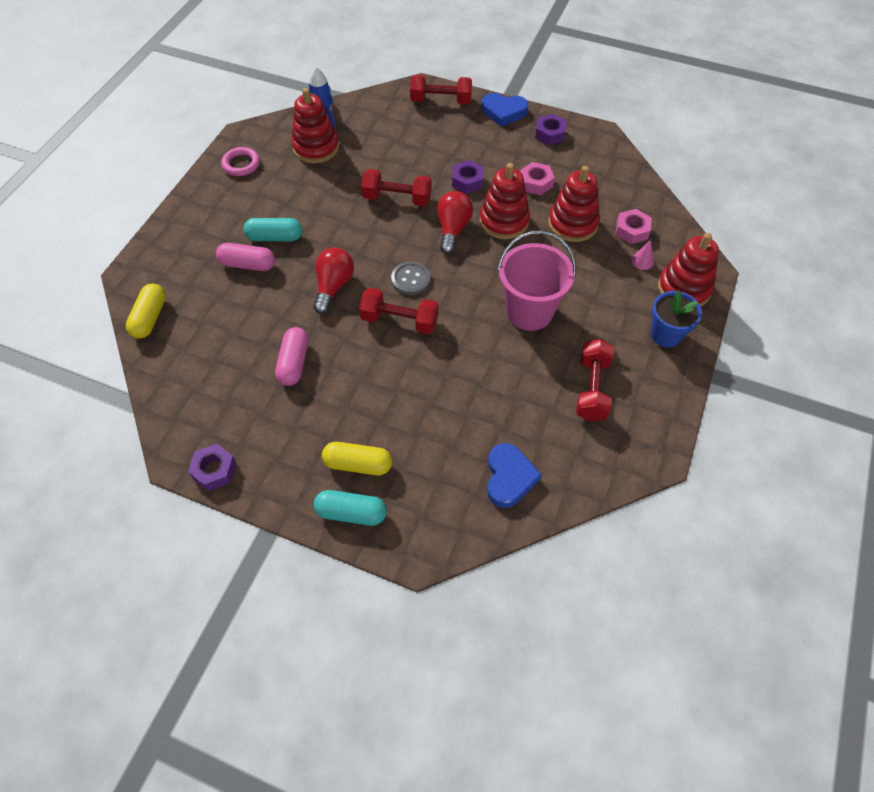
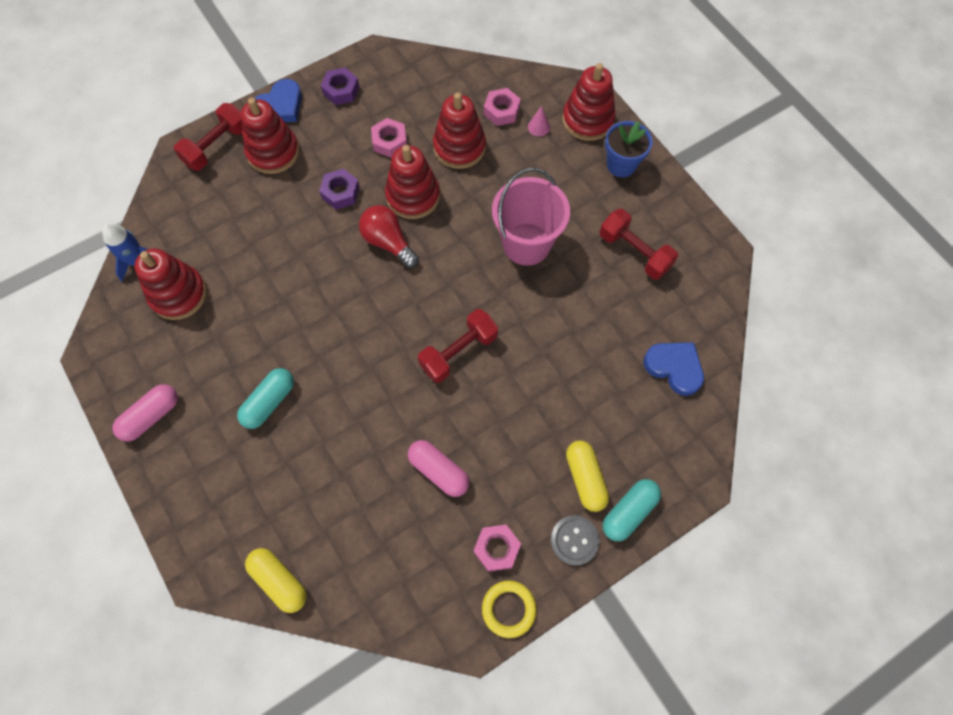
camera: 55 degrees left, 10 degrees up
(214, 470) = (509, 609): purple nut -> yellow ring
(241, 164) = (137, 378): pink ring -> none
(248, 264) = (284, 447): pink capsule -> pink capsule (151, 416)
(257, 435) = (497, 548): none -> pink nut
(333, 286) = (375, 384): red light bulb -> none
(358, 464) = (585, 478): yellow capsule -> yellow capsule turned 60 degrees counterclockwise
(397, 198) = (311, 264): red dumbbell -> none
(411, 279) = (418, 313): grey button -> grey button (574, 540)
(464, 129) = (273, 152): none -> red stacking toy

